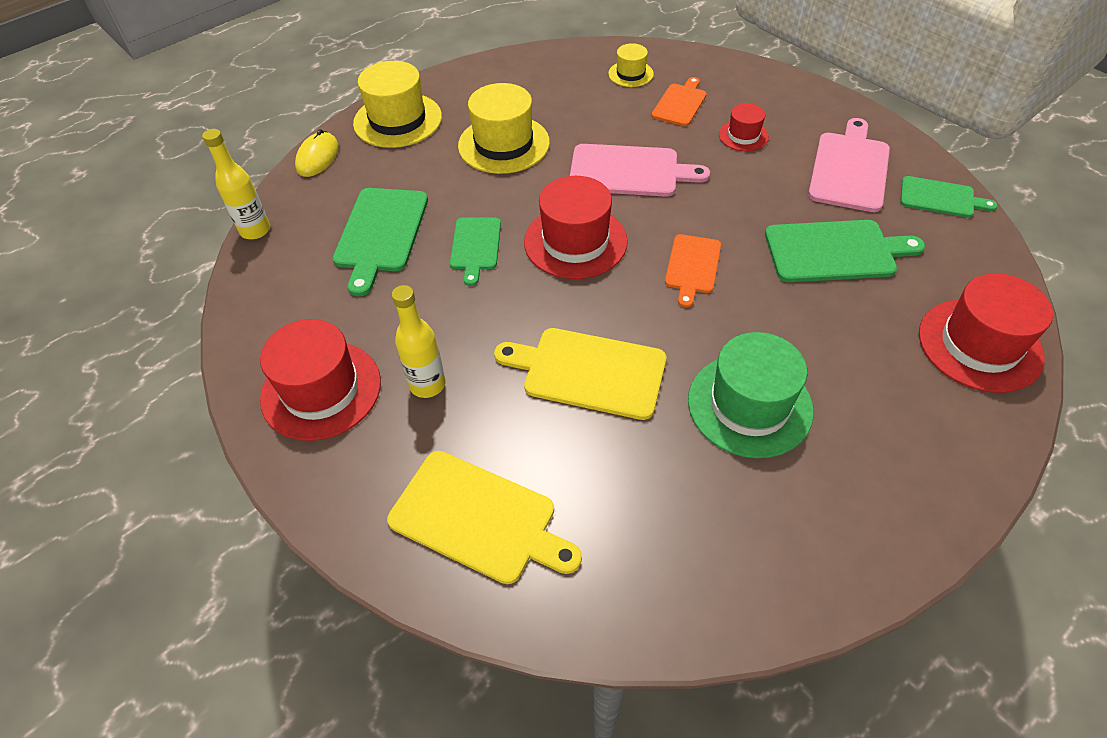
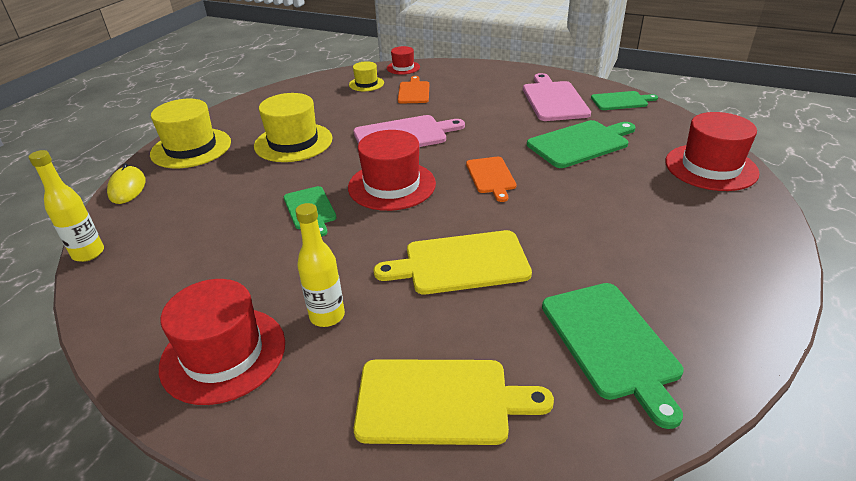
camera: 25 degrees left, 15 degrees down
(380, 234) = (218, 223): green cutting board -> green cutting board (611, 343)
(743, 136) = (471, 99): red hat -> red hat (403, 68)
(749, 405) = (596, 245): green hat -> none

